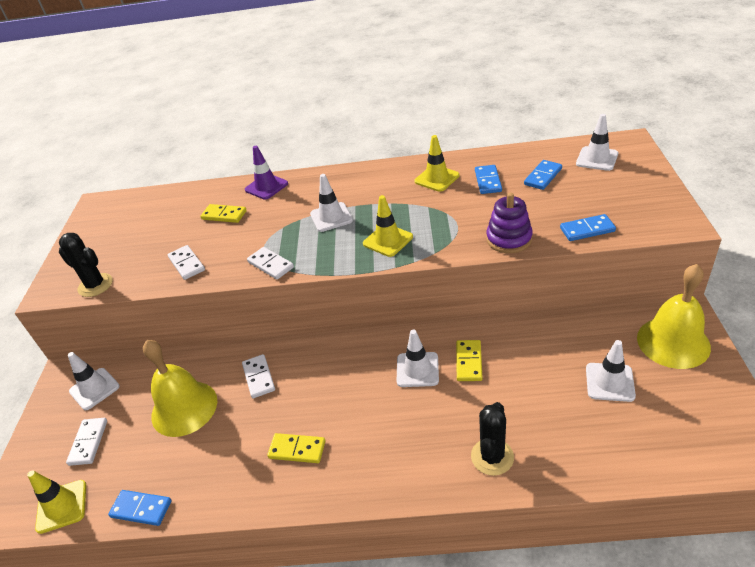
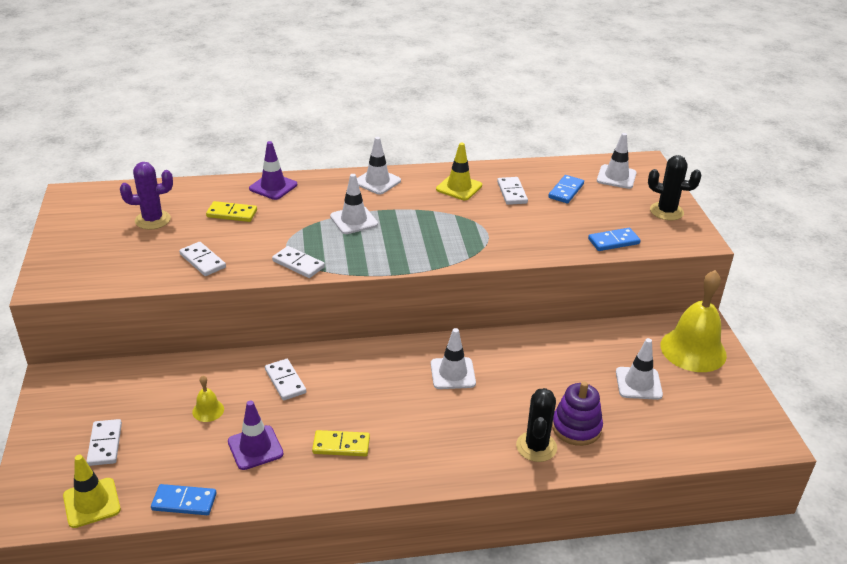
camera: 15 degrees left, 5 degrees down
(94, 389) = (96, 393): white traffic cone -> white traffic cone (377, 181)
(95, 285) = (100, 279): black cactus -> black cactus (666, 211)
(155, 224) = (153, 220): none -> purple cactus
(184, 408) = (208, 410): yellow bell -> yellow bell, size x0.44
(217, 450) = (255, 448): none -> purple traffic cone
(388, 240) = (419, 245): yellow traffic cone -> none
(468, 362) = (503, 366): yellow domino -> none
(488, 181) = (512, 193): blue domino -> white domino
(509, 239) = (540, 247): purple stacking toy -> purple stacking toy (576, 427)

